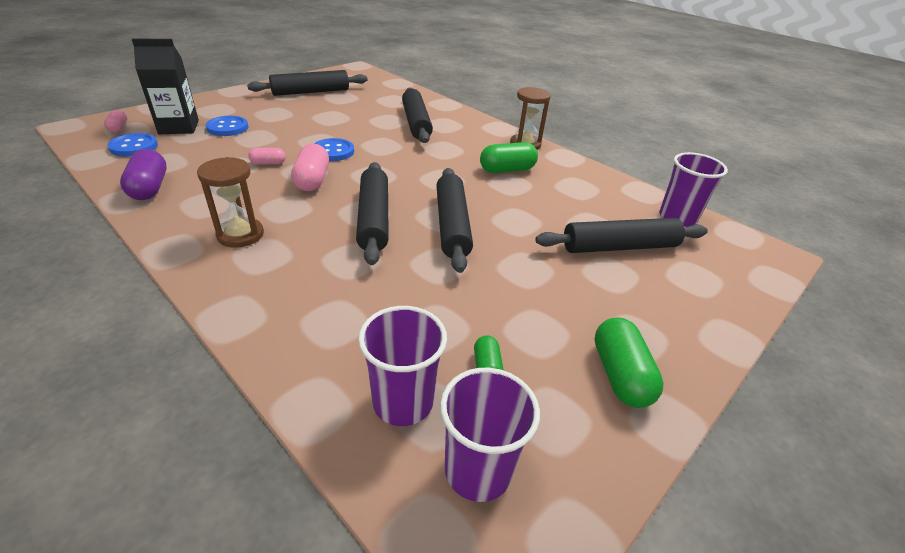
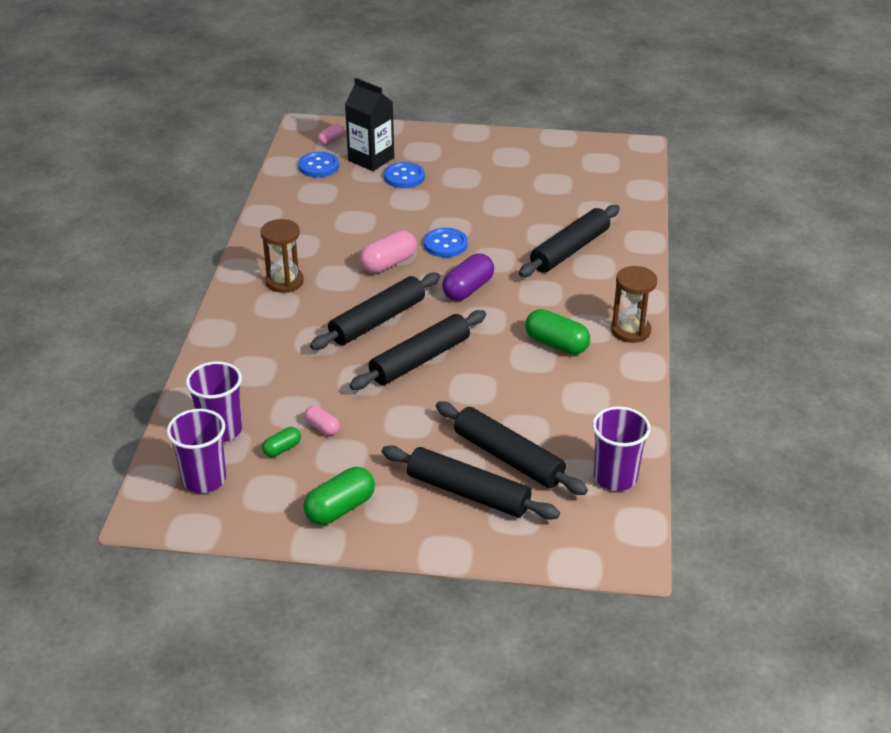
camera: 55 degrees right, 0 degrees up
(149, 188) = (283, 212): purple capsule -> purple capsule (468, 289)
(268, 163) = (382, 230): pink capsule -> pink capsule (322, 427)
(311, 92) = (534, 163): black rolling pin -> black rolling pin (468, 493)

